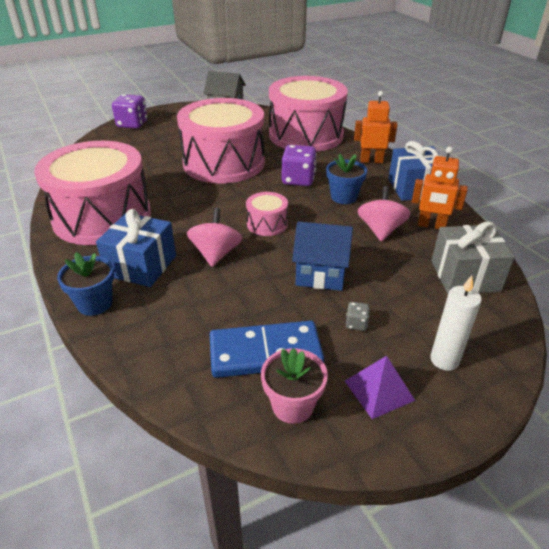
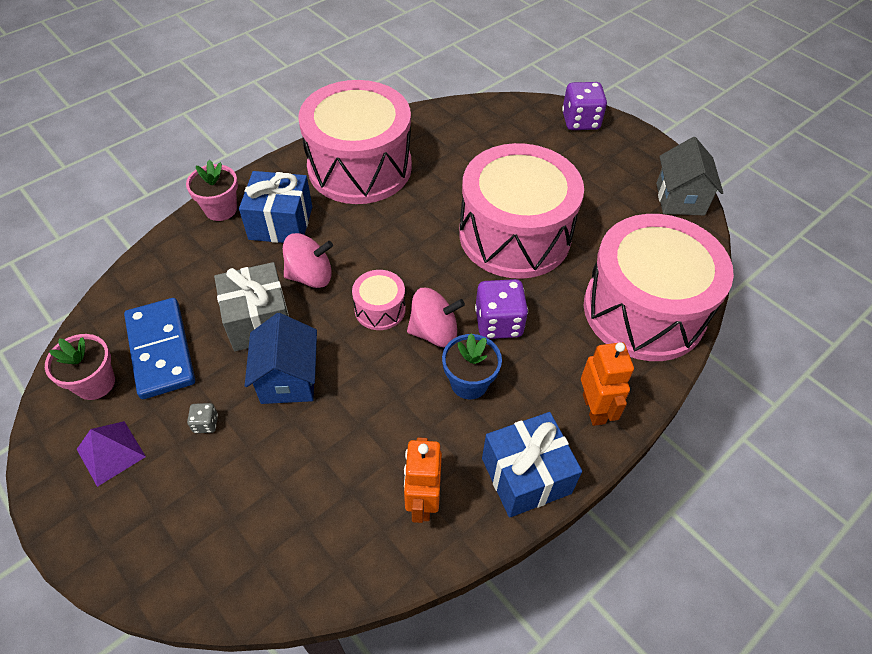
camera: 75 degrees right, 15 degrees up
(95, 303) = (221, 209): blue flower pot -> pink flower pot
(380, 230) = (395, 435): pink spinning top -> pink spinning top (434, 332)
(444, 360) = (152, 515): white candle -> none
(465, 276) = (308, 545): grey gift -> grey gift (258, 321)

